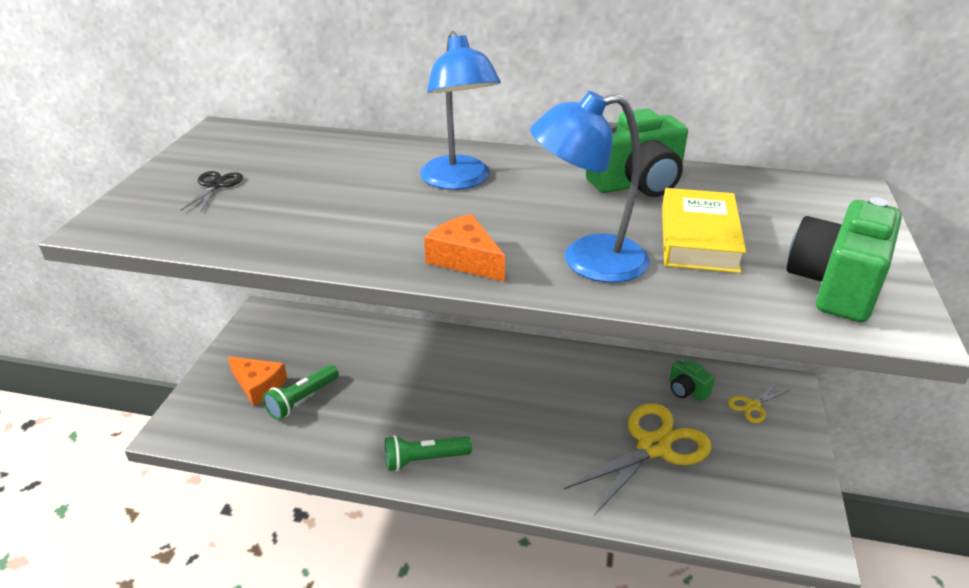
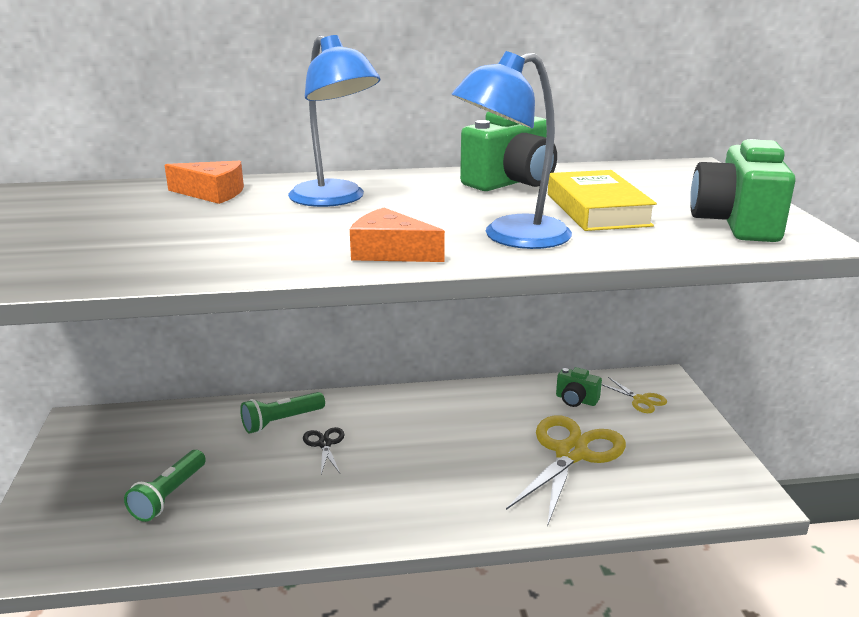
camera: 20 degrees left, 10 degrees down
(216, 185) = (53, 234): black scissors -> black scissors (325, 444)
(259, 386) = (107, 493): orange cheese -> orange cheese (212, 193)
(424, 460) = (343, 520): green flashlight -> green flashlight (281, 421)
(752, 406) = (641, 400): yellow scissors -> yellow scissors turned 75 degrees counterclockwise

